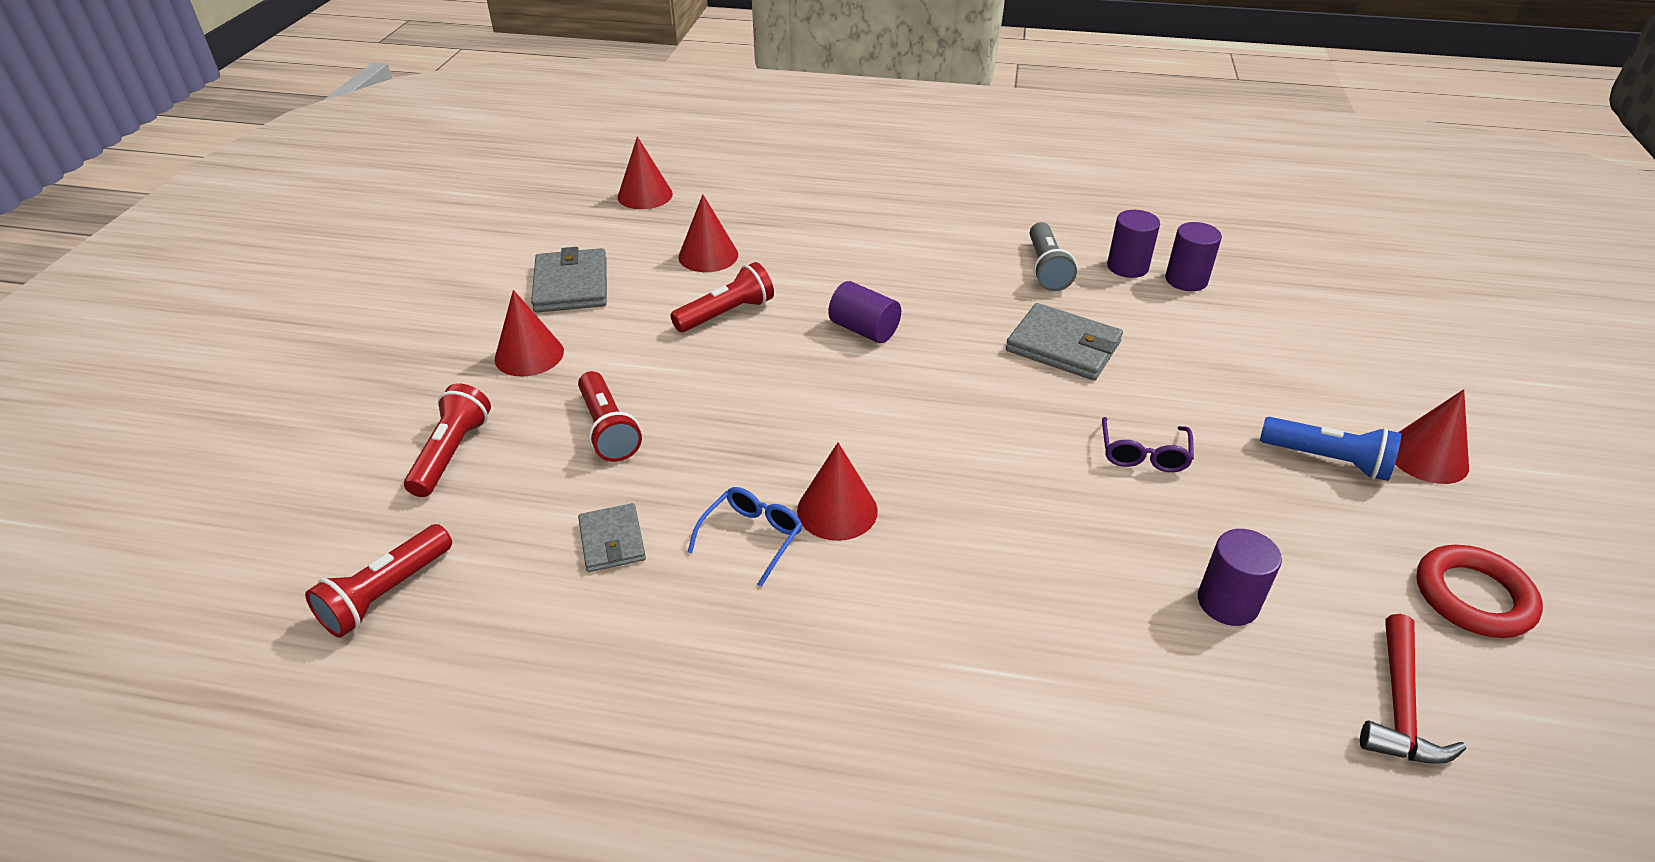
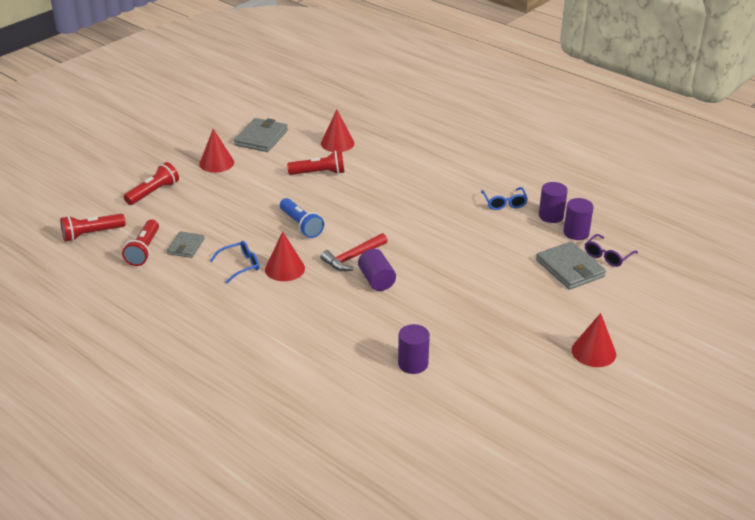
camera: 30 degrees right, 5 degrees down
(608, 429) = (222, 205): red flashlight -> red flashlight (144, 250)
(645, 195) = (336, 104): red cone -> none
(864, 330) = (376, 201): purple cylinder -> purple cylinder (376, 280)
(1046, 269) = (504, 203): grey flashlight -> blue glasses
(1063, 346) = (467, 241): grey wallet -> grey wallet (570, 268)
(1143, 454) = (448, 298): purple glasses -> purple glasses (608, 256)
(1328, 460) = (538, 334): blue flashlight -> blue flashlight (301, 225)
(1399, 705) = (440, 424): red hammer -> red hammer (353, 257)
(1473, 597) = (532, 407): red ring -> none

